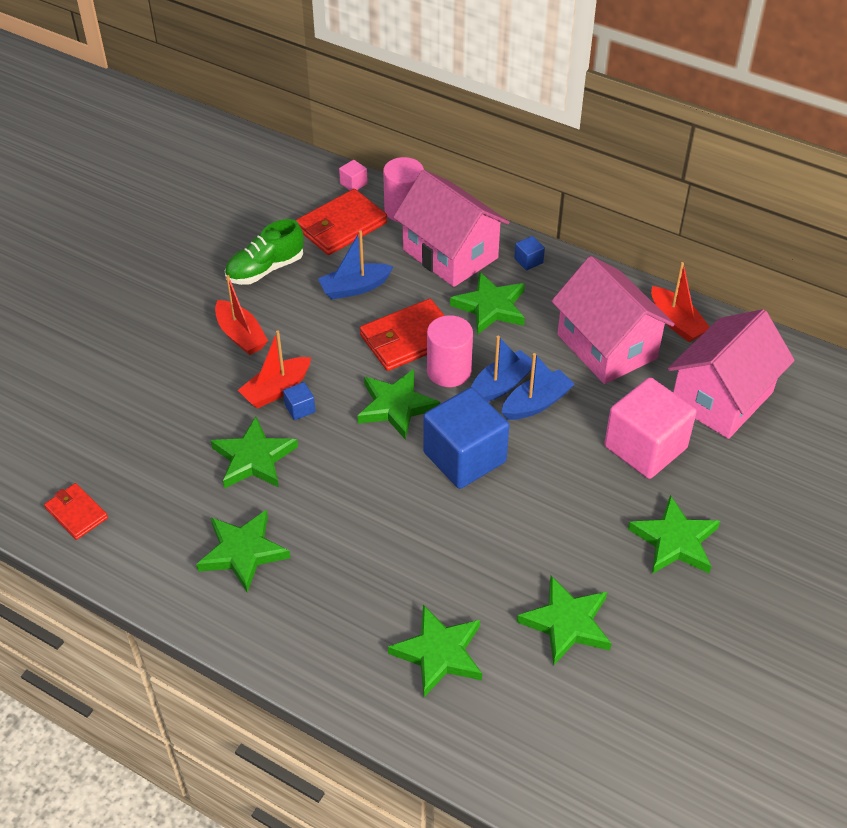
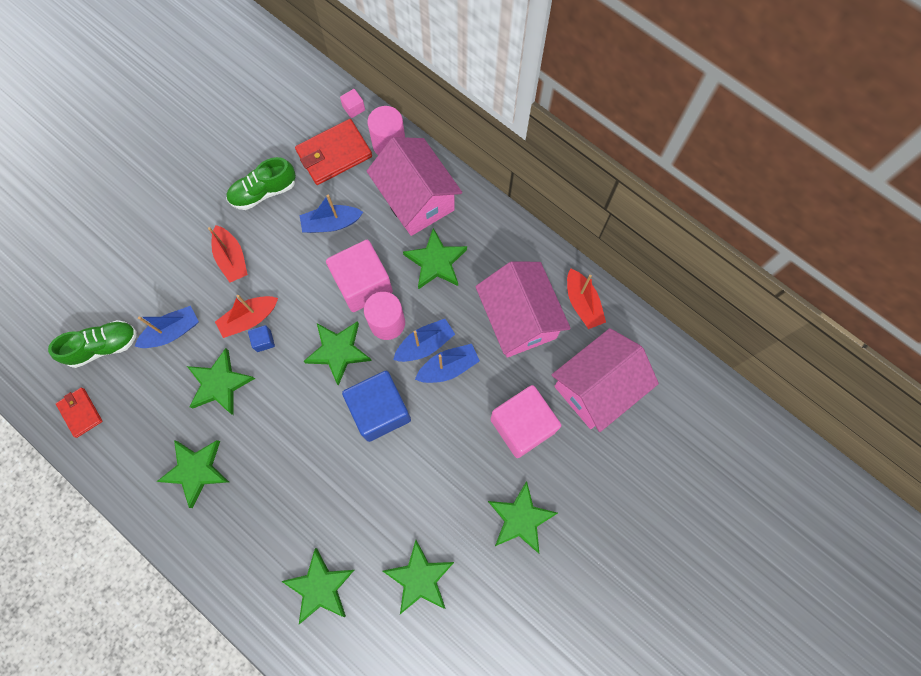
camera: 10 degrees right, 25 degrees up
(94, 441) = (103, 346): none -> green shoe
(181, 415) = (172, 332): none -> blue boat
(409, 339) = (363, 284): red wallet -> pink cube
(528, 261) = (478, 217): blue cube -> none

